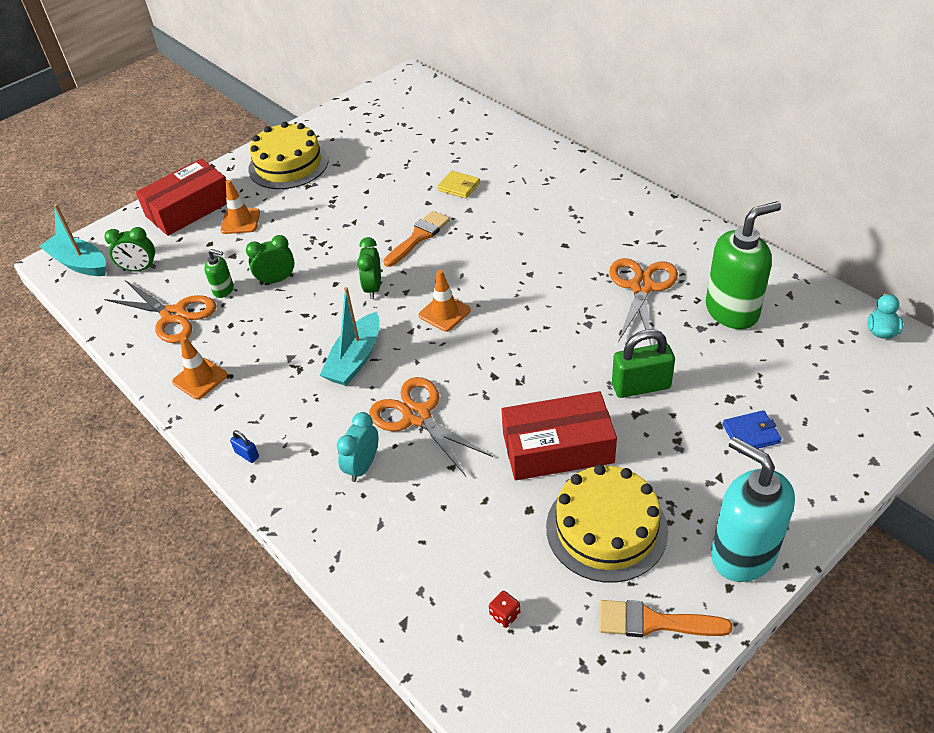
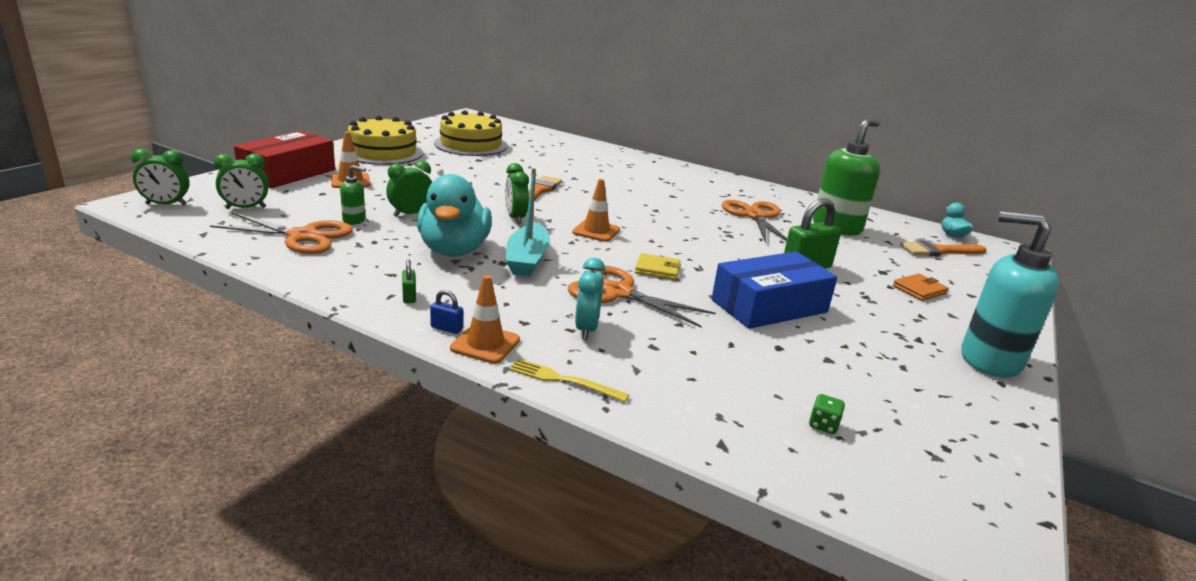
camera: 25 degrees left, 20 degrees down
(79, 263) = (166, 204): turquoise boat -> green clock
(200, 378) = (357, 277): orange traffic cone -> orange traffic cone (485, 344)
(232, 409) = (409, 297): none -> green padlock
(294, 341) = (454, 250): none -> turquoise duck
(313, 530) = (563, 380): none -> yellow fork
(458, 187) = (555, 166): yellow wallet -> yellow wallet (657, 269)
(505, 615) = (823, 425): red dice -> green dice
(558, 448) = (769, 306): red box -> blue box
(606, 528) = (860, 354): yellow cake -> yellow cake (471, 144)
(653, 622) = (965, 414): orange brush -> orange brush (939, 251)
(751, 434) = (919, 290): blue wallet -> orange wallet

